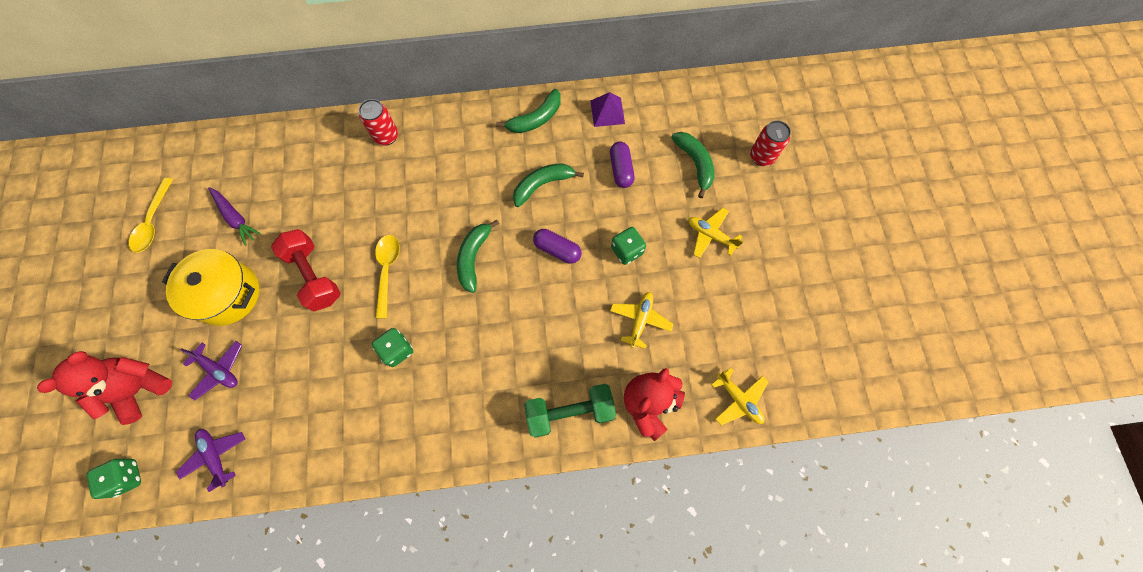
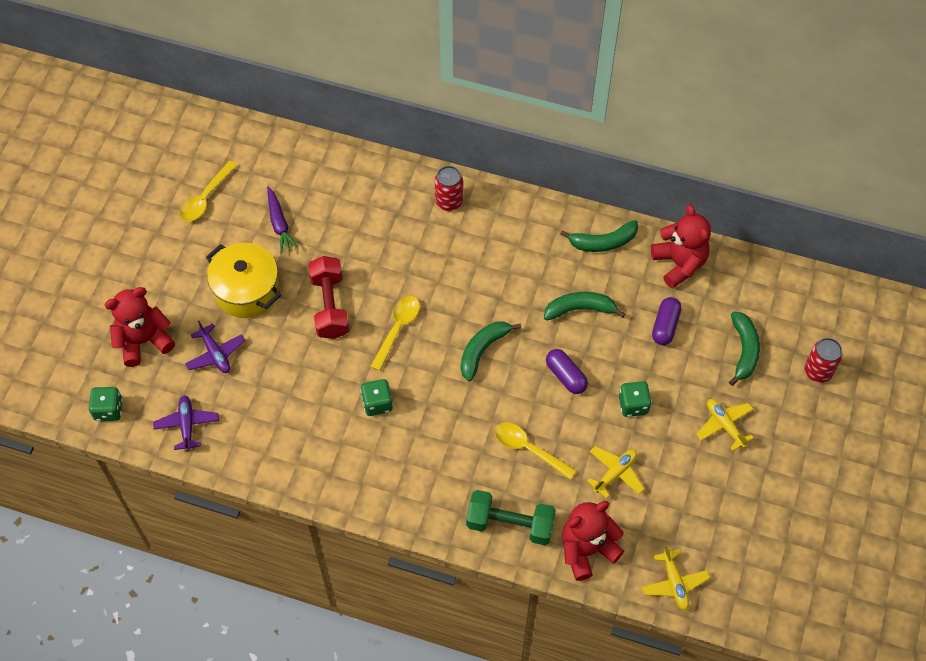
camera: 25 degrees right, 10 degrees down
(554, 332) = (528, 449): none -> yellow spoon
(607, 112) = (679, 263): purple pyramid -> red teddy bear

